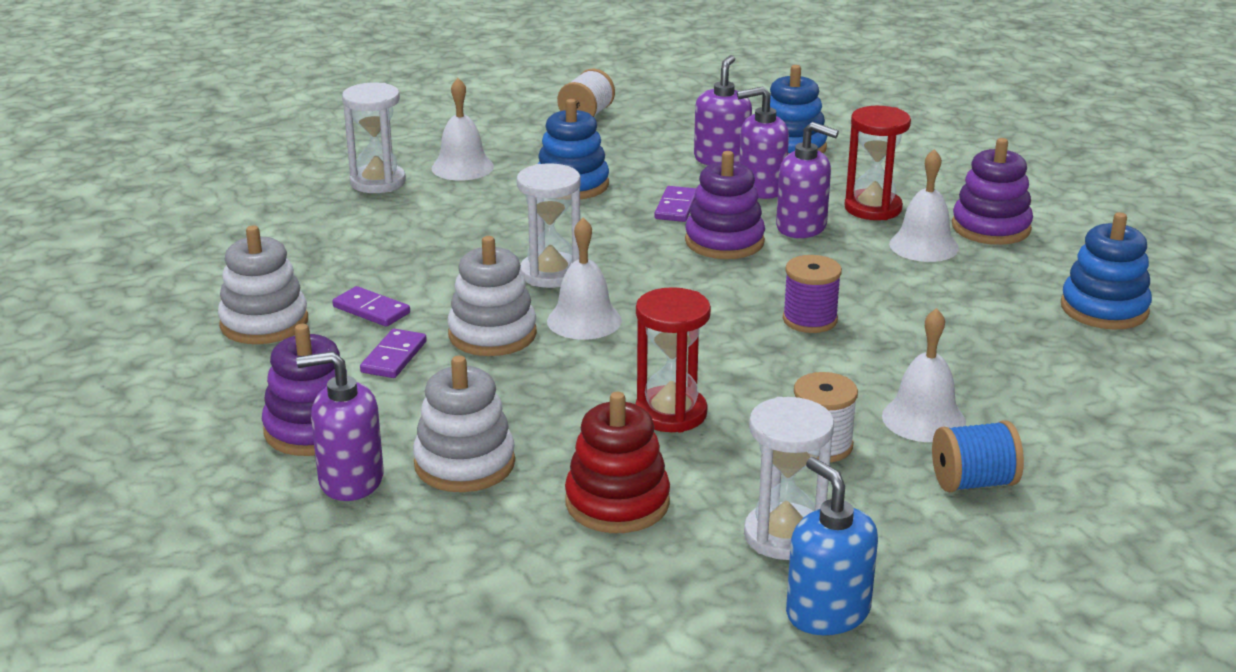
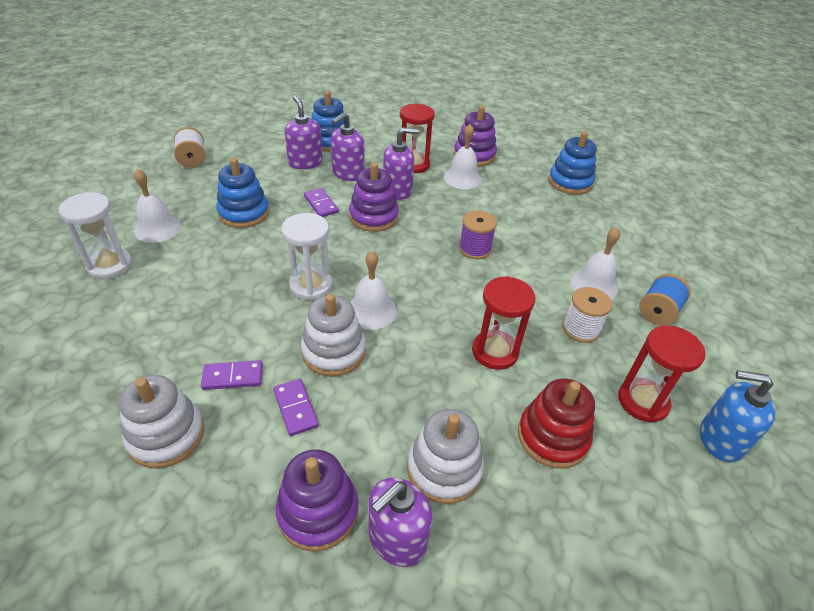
camera: 45 degrees left, 15 degrees up
(784, 536) = (643, 401): white hourglass -> red hourglass

